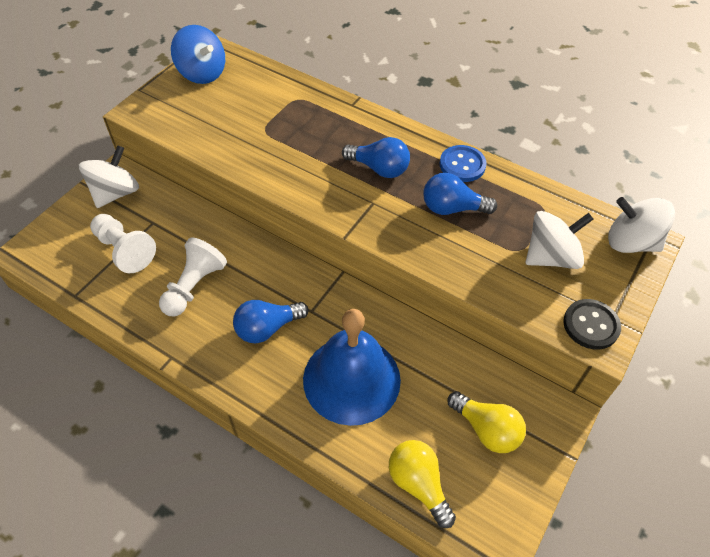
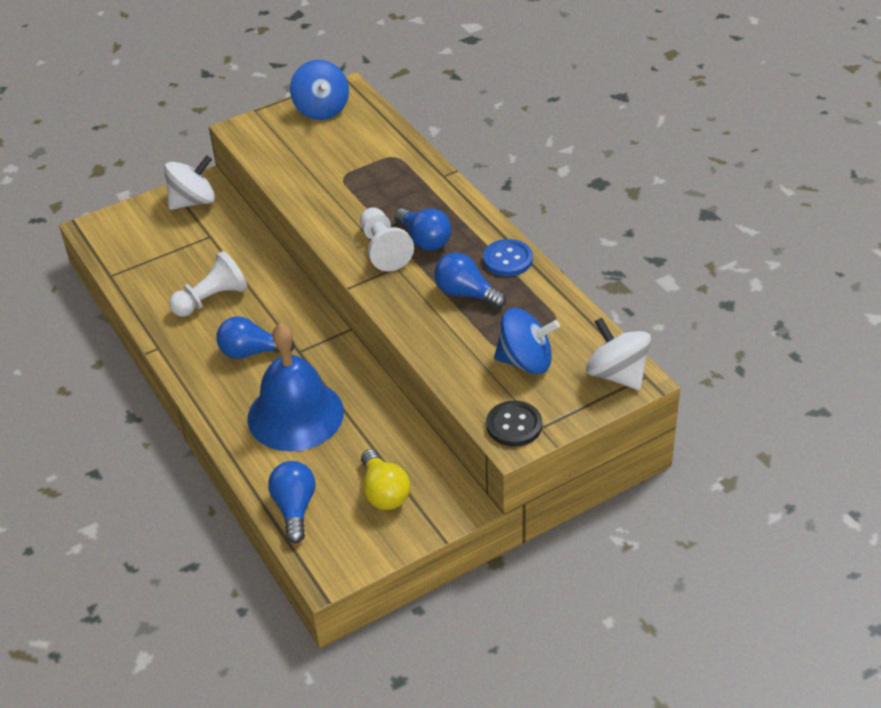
camera: 30 degrees right, 10 degrees down
(124, 250) = (171, 252): white pawn -> white pawn (383, 250)
(418, 484) = (294, 508): yellow light bulb -> blue light bulb
(551, 257) = (526, 361): white spinning top -> blue spinning top

